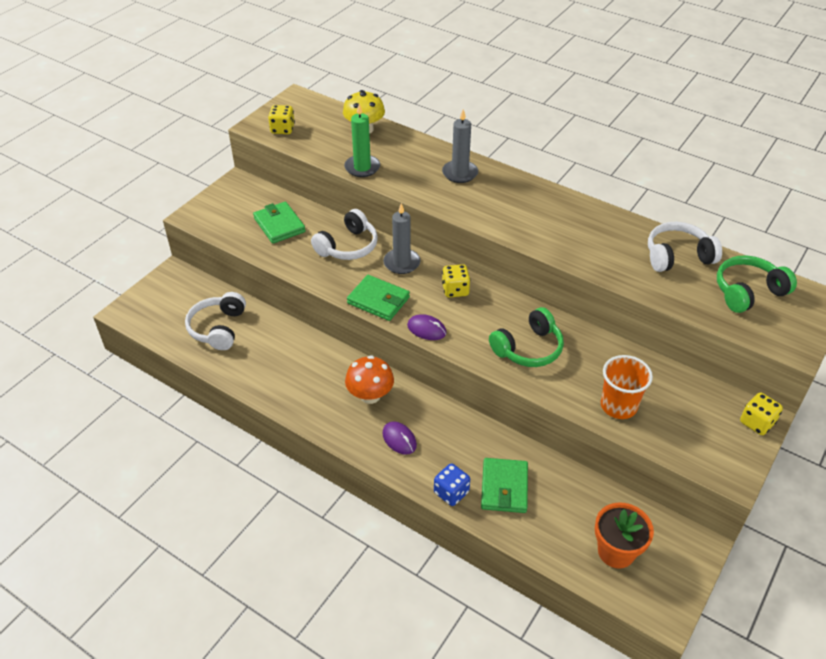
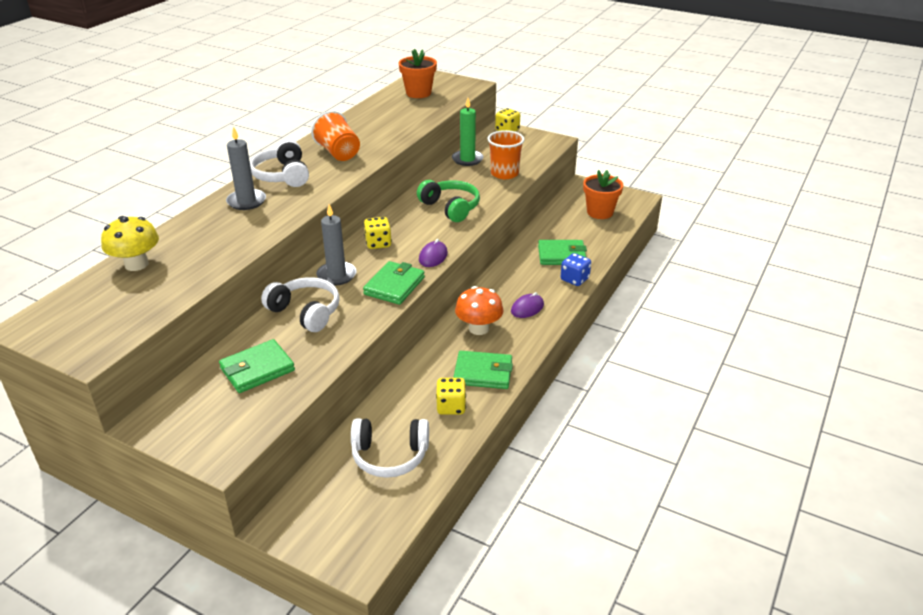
camera: 95 degrees left, 10 degrees down
(282, 129) = (110, 329): yellow dice -> yellow dice (451, 407)
(302, 393) = (483, 373): none -> green wallet
(362, 167) = (220, 260): green candle -> green candle (467, 159)
(563, 226) = (338, 153): none -> orange cup
(677, 256) = (379, 112): white headphones -> white headphones (282, 175)
(748, 291) = (418, 93): green headphones -> orange flower pot

